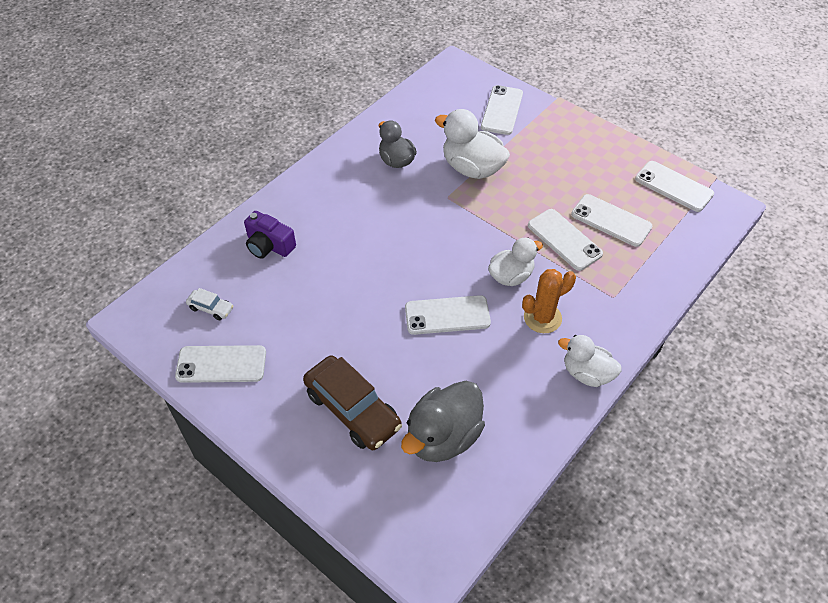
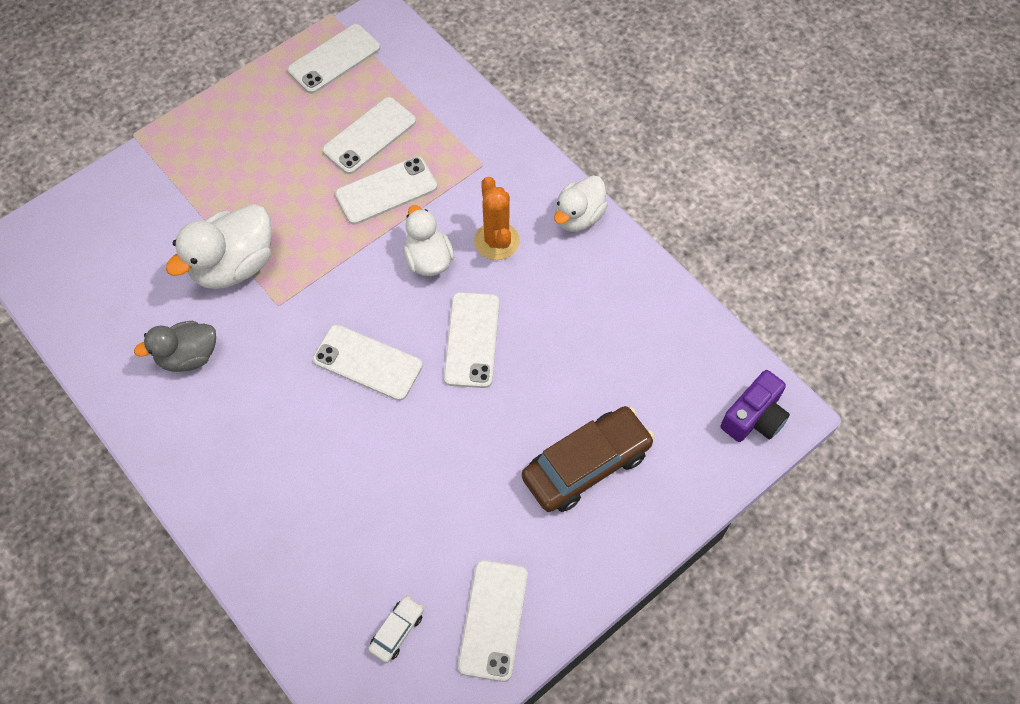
camera: 80 degrees left, 10 degrees up
(269, 245) = (302, 545): purple camera -> purple camera (754, 417)
(443, 437) = (636, 374): grey duck -> none
(501, 110) = (133, 207): white phone -> white phone (367, 363)

